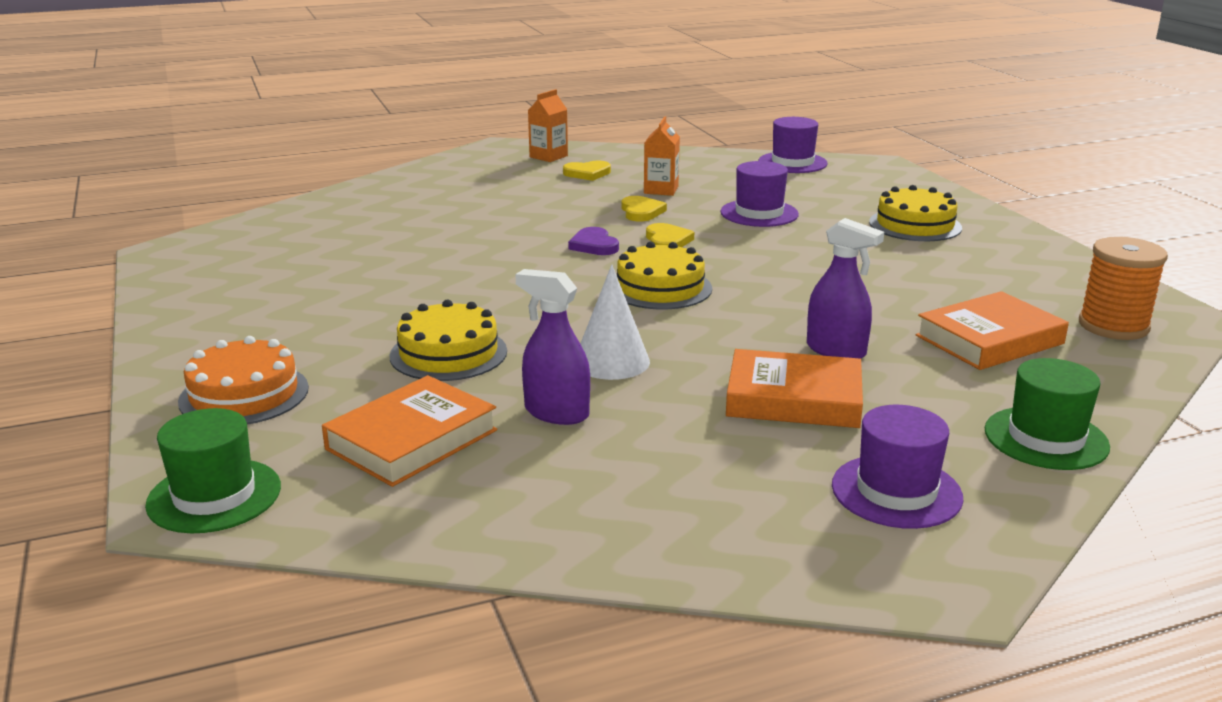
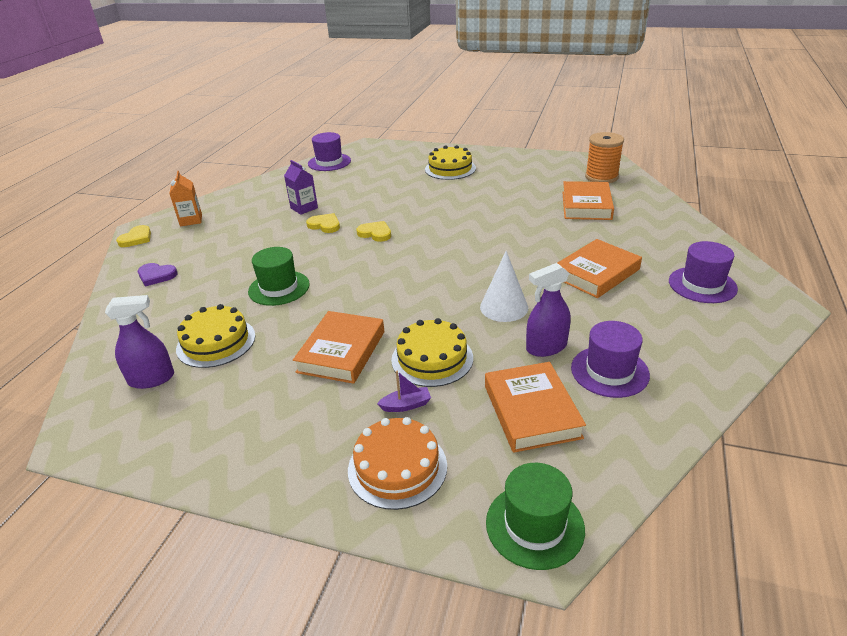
camera: 50 degrees left, 10 degrees up
(348, 366) = (406, 405): none -> purple boat
(405, 305) = (341, 351): none -> orange book
(587, 173) = (241, 219): yellow heart -> yellow heart (136, 238)
(594, 245) = (348, 256): purple heart -> purple heart (156, 276)
(660, 288) = (432, 259): yellow cake -> yellow cake (216, 342)
(661, 190) = (304, 208): orange carton -> purple carton
(759, 213) = (379, 196): purple hat -> purple hat (609, 371)
(836, 350) = (559, 243): purple spray bottle -> purple spray bottle (152, 379)
(1046, 438) = (683, 233): green hat -> green hat (279, 288)

